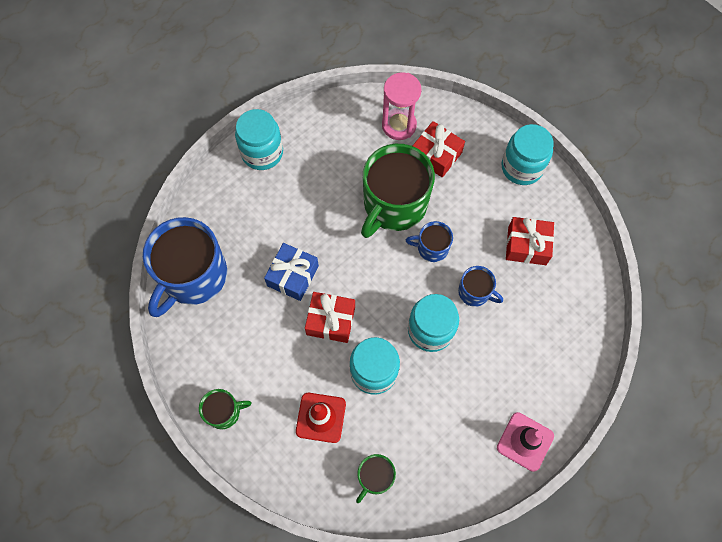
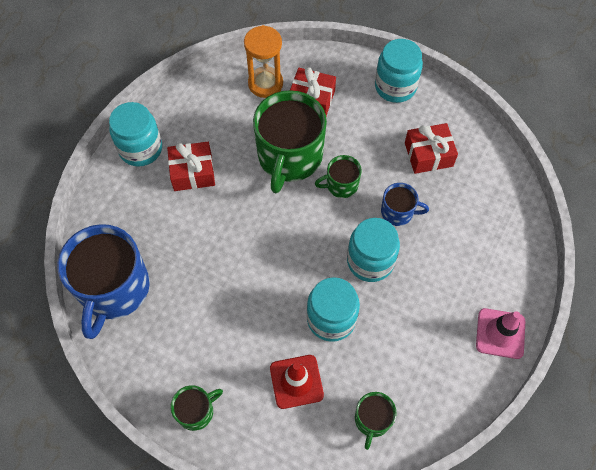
camera: 20 degrees left, 5 degrees down
(293, 276) = (216, 255): blue gift -> none
(331, 321) = (270, 285): red gift -> red gift (193, 172)
(399, 125) = (265, 84): pink hourglass -> orange hourglass
(431, 248) = (341, 185): blue mug -> green mug

